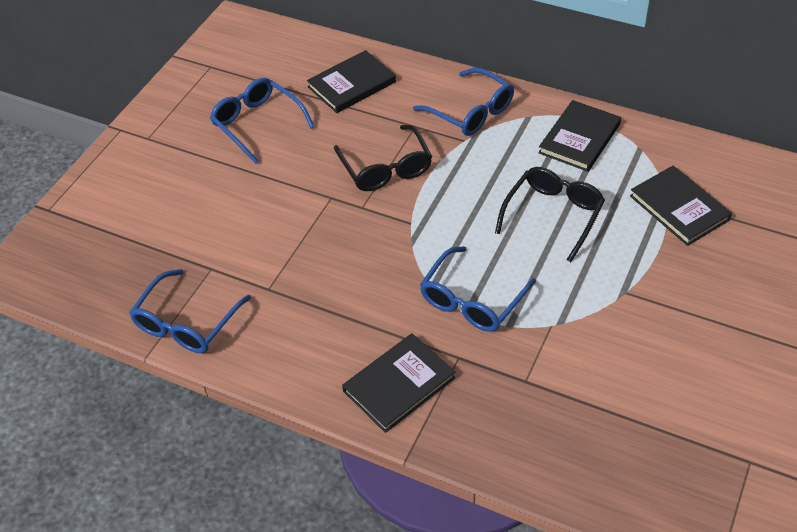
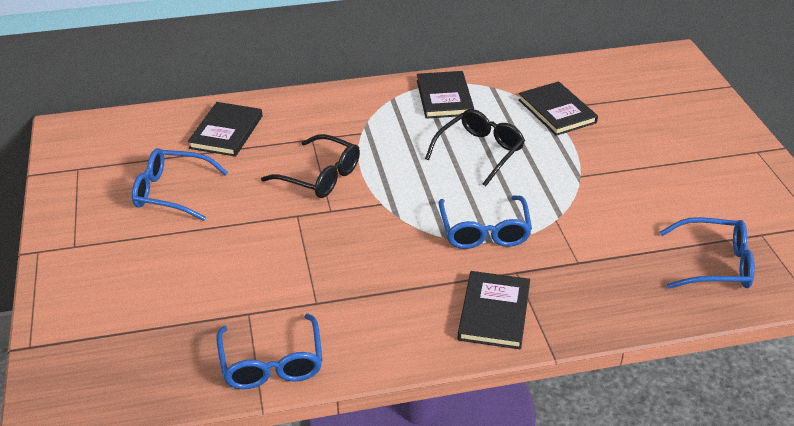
camera: 40 degrees left, 10 degrees down
(471, 112) = (346, 112): blue glasses -> blue glasses (715, 264)
(553, 215) = (480, 152): black glasses -> black glasses turned 45 degrees clockwise
(679, 208) = (557, 111): black book -> black book turned 45 degrees clockwise

